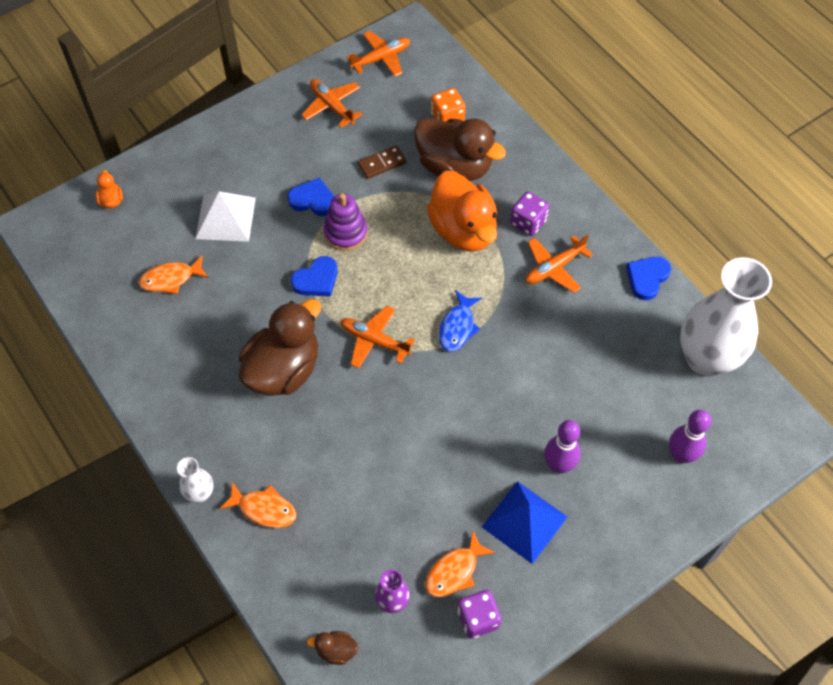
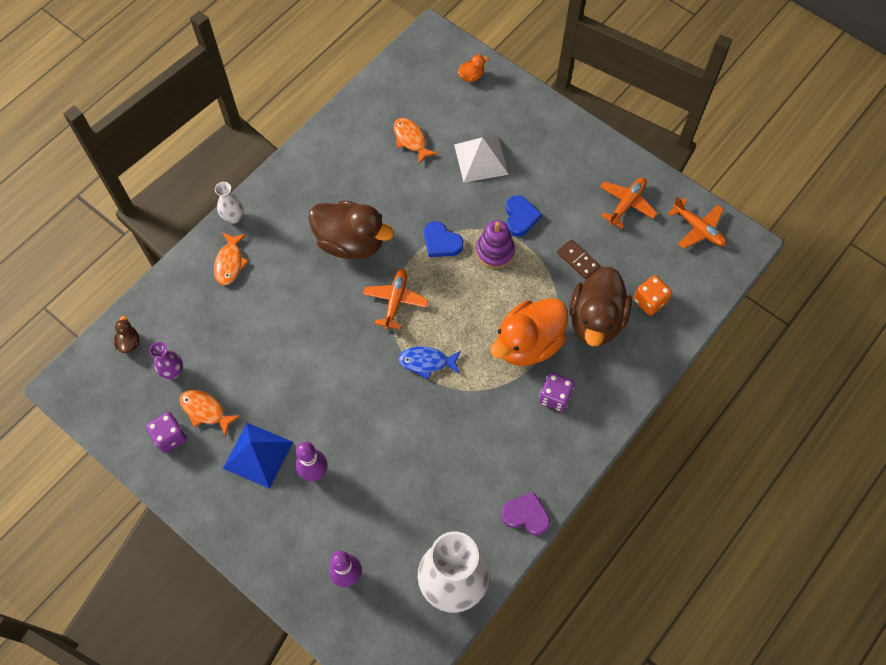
camera: 75 degrees right, 5 degrees up
(554, 268) = (512, 429): orange plane -> none
(647, 278) = (526, 515): blue heart -> purple heart

